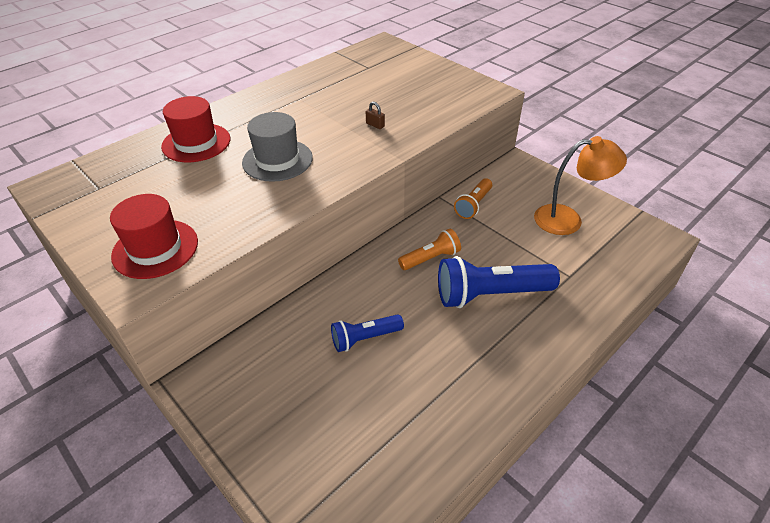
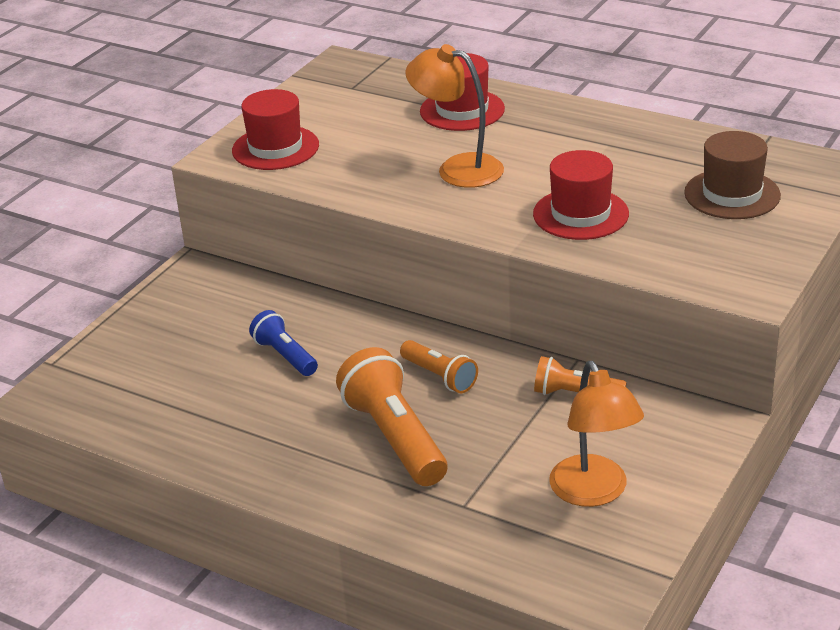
camera: 75 degrees right, 10 degrees down
(277, 160) = (458, 168): grey hat -> orange lamp
(375, 125) = (580, 214): brown padlock -> red hat
(389, 75) = (732, 194): none -> brown hat
(490, 294) = (394, 438): blue flashlight -> orange flashlight

